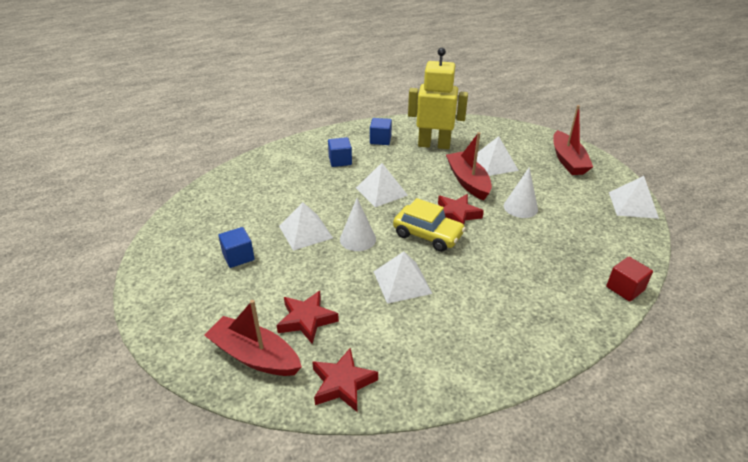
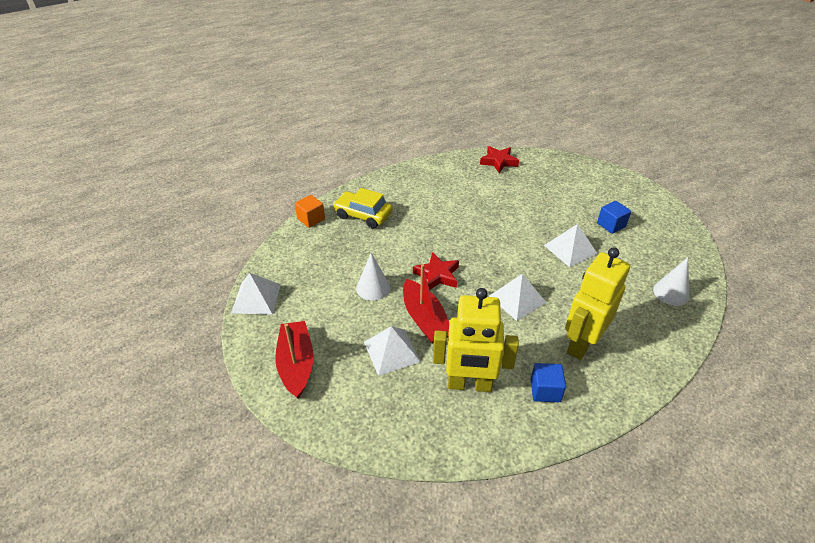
camera: 175 degrees right, 5 degrees up
(254, 356) = (555, 170): red boat -> none
(307, 319) = (534, 188): red star -> none
(340, 161) = (581, 343): blue cube -> yellow robot
(357, 239) = (522, 245): white cone -> white cone (671, 292)
(402, 282) = (476, 214): white pyramid -> none
(427, 235) = (462, 252): yellow car -> yellow car (363, 215)
(625, 288) = (311, 219): red cube -> orange cube

